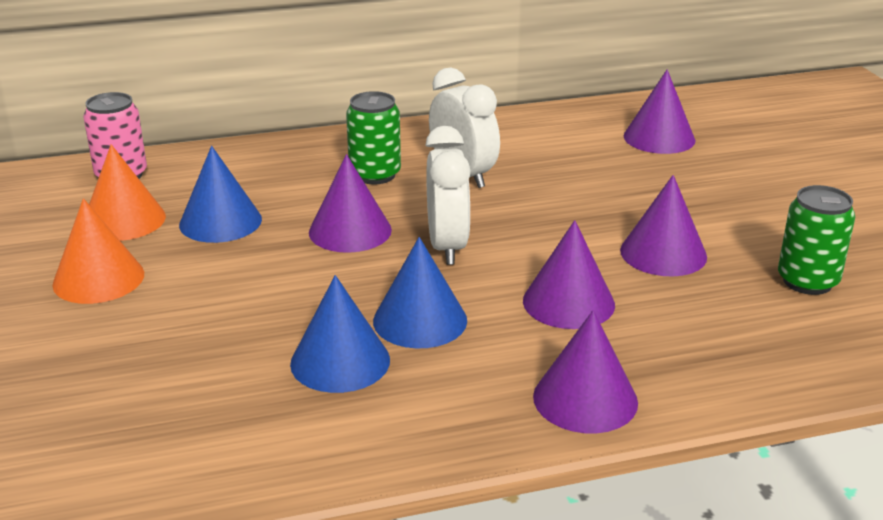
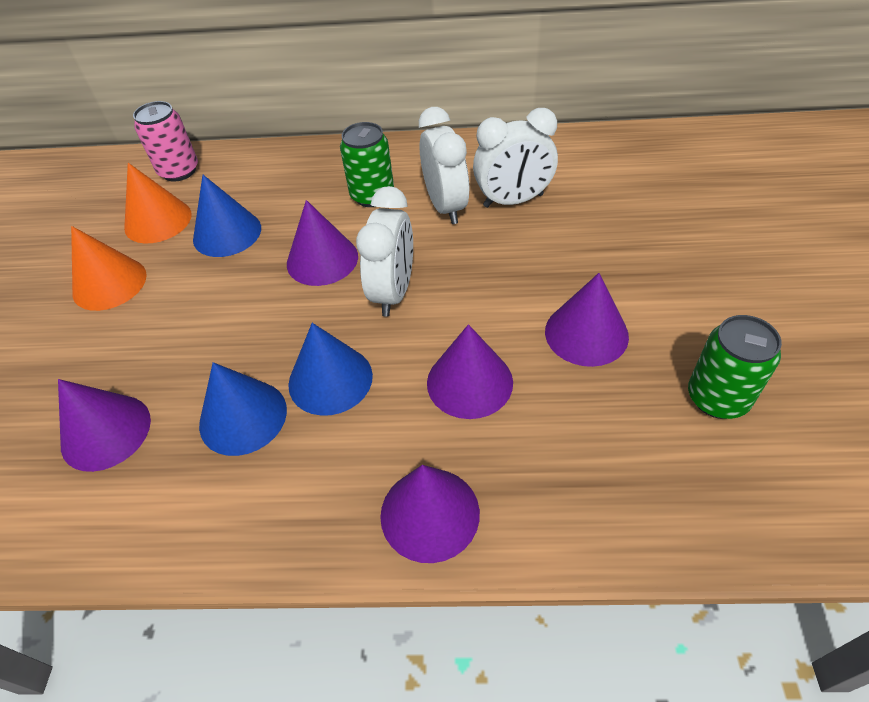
camera: 20 degrees right, 20 degrees up
(533, 164) = (513, 201): none -> white clock
(659, 138) = (646, 181): purple cone -> purple cone (106, 432)

